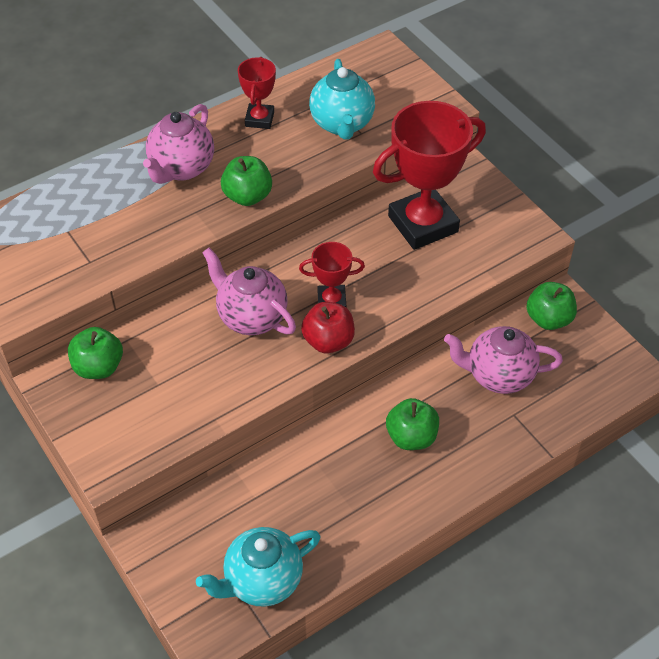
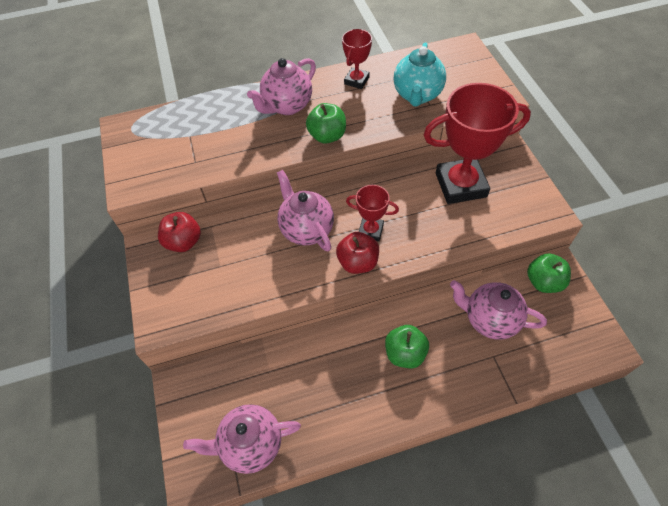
camera: 20 degrees right, 5 degrees up
(98, 367) = (184, 242): green apple -> red apple
(262, 581) = (251, 444): turquoise teapot -> pink teapot

